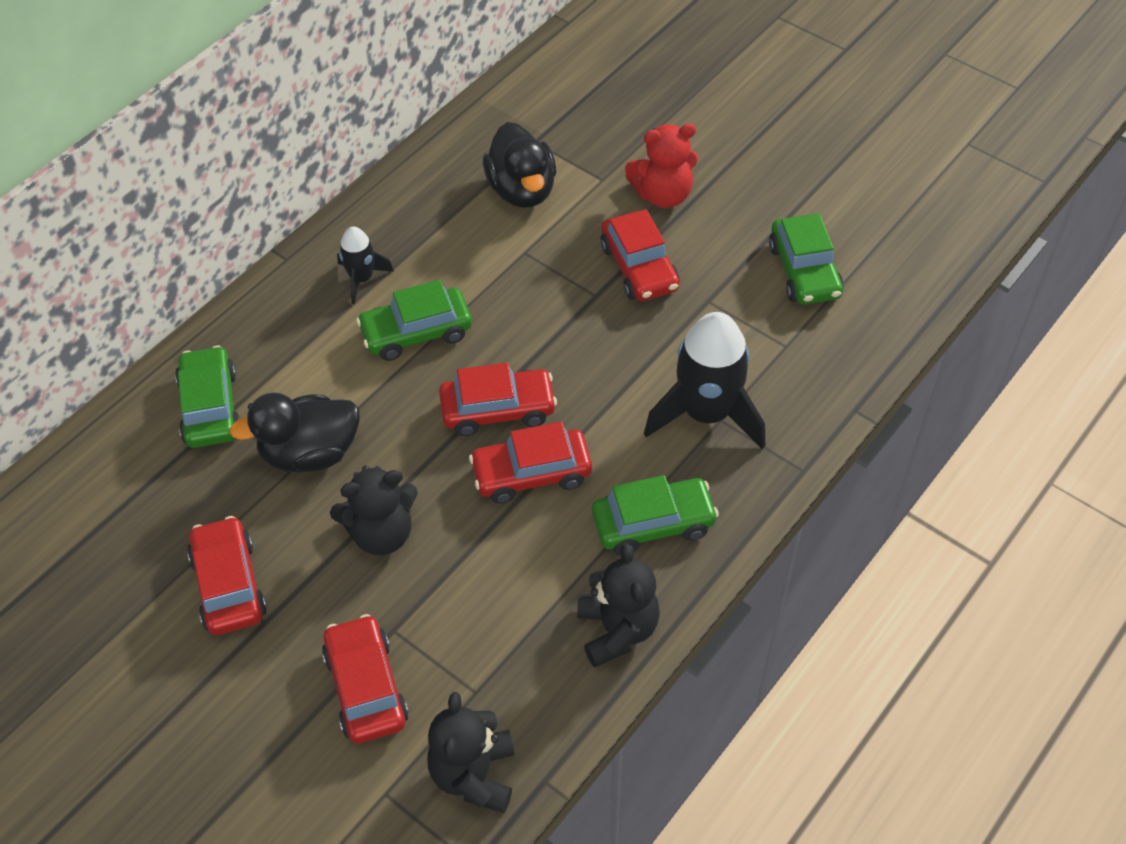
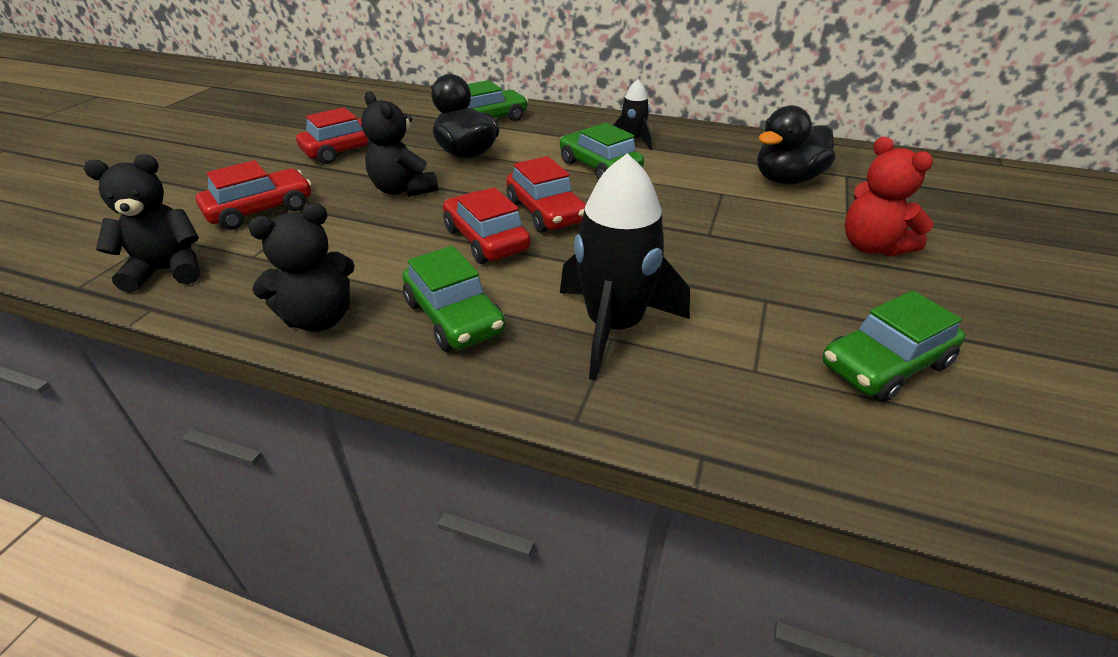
camera: 70 degrees right, 15 degrees down
(639, 267) = (765, 250): red car -> none

